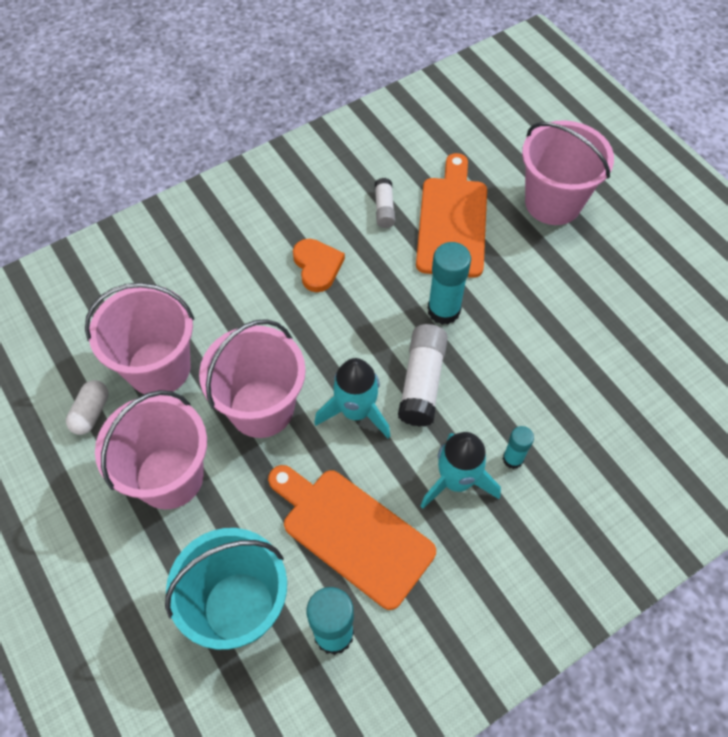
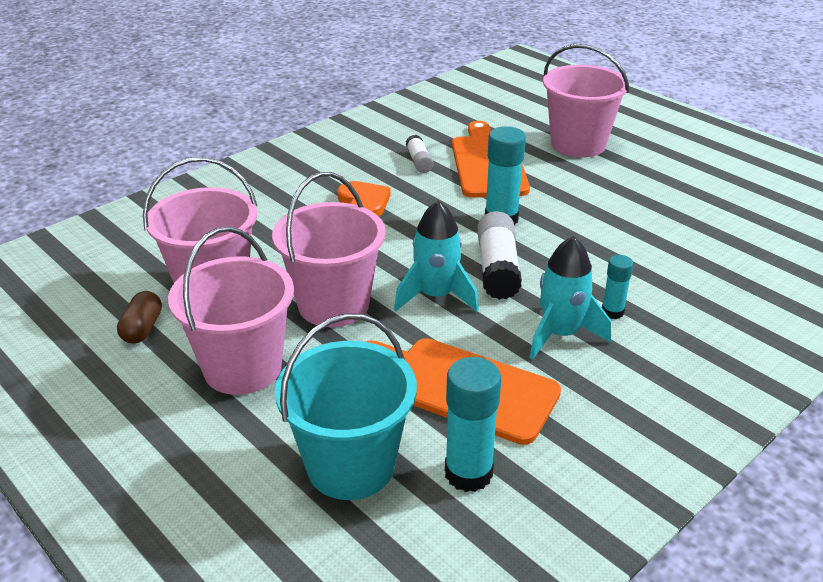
camera: 10 degrees left, 25 degrees down
(91, 413) = (142, 328): white capsule -> brown capsule

